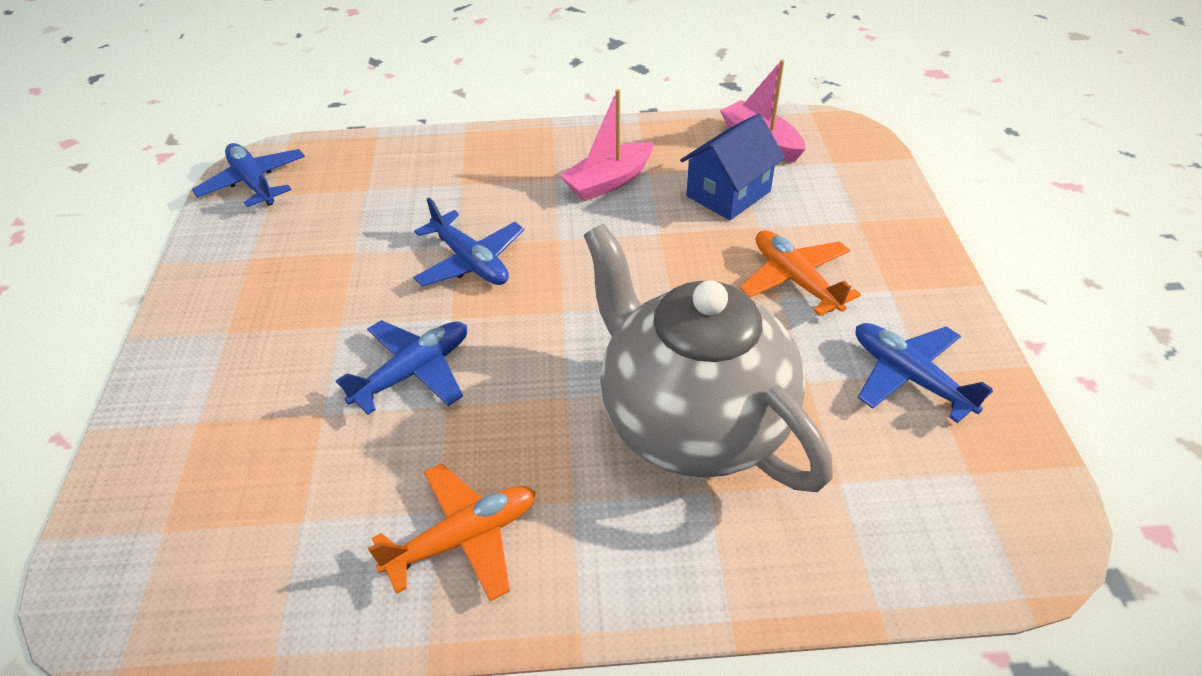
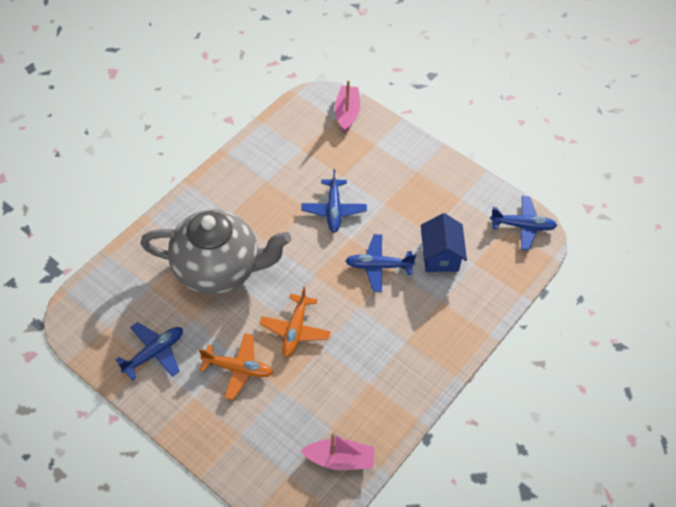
camera: 130 degrees right, 10 degrees up
(463, 538) = (249, 180): orange plane -> orange plane (295, 330)
(608, 181) = (380, 360): pink boat -> pink boat (347, 113)
(728, 194) = (317, 401): blue house -> blue house (440, 255)
(909, 377) = (154, 353): blue plane -> blue plane turned 45 degrees counterclockwise

